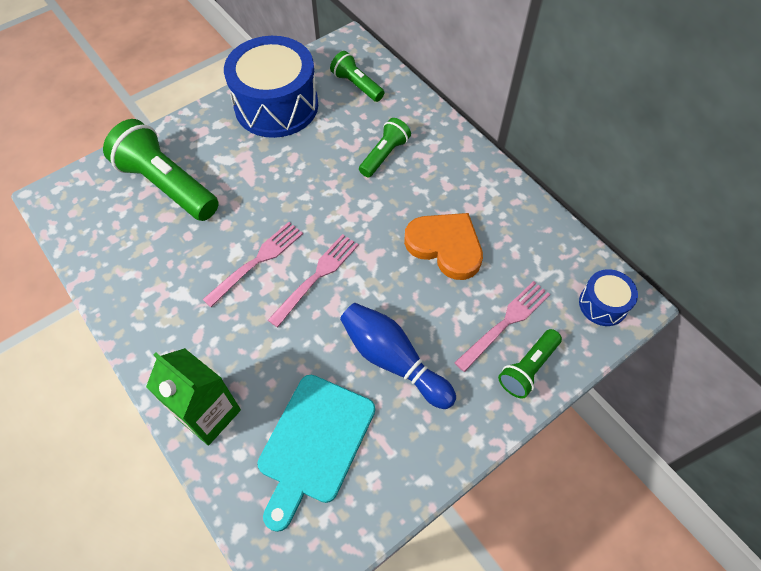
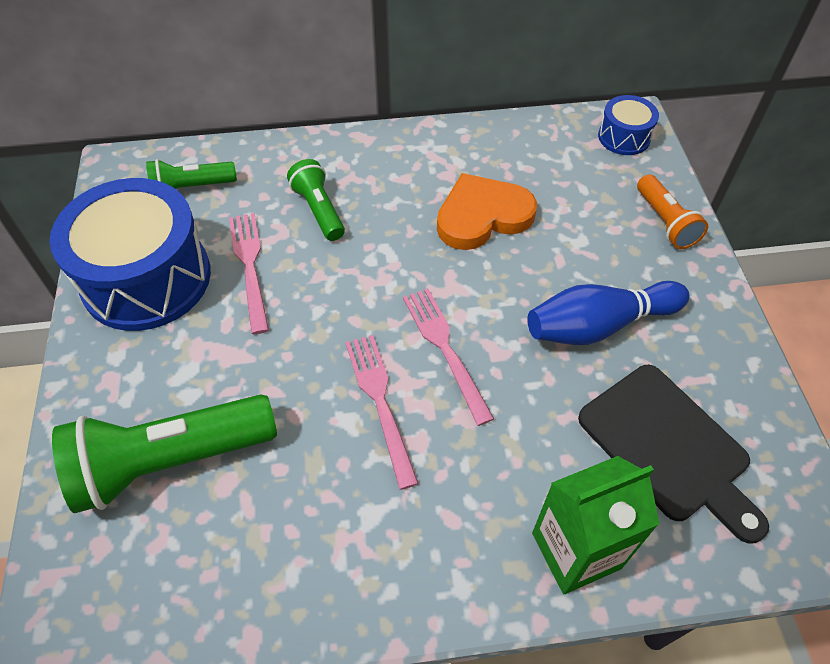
camera: 60 degrees left, 5 degrees down
(314, 443) = (668, 447): turquoise cutting board -> black cutting board
(505, 322) = (604, 213): pink fork -> pink fork (249, 266)
(528, 368) = (665, 222): green flashlight -> orange flashlight

